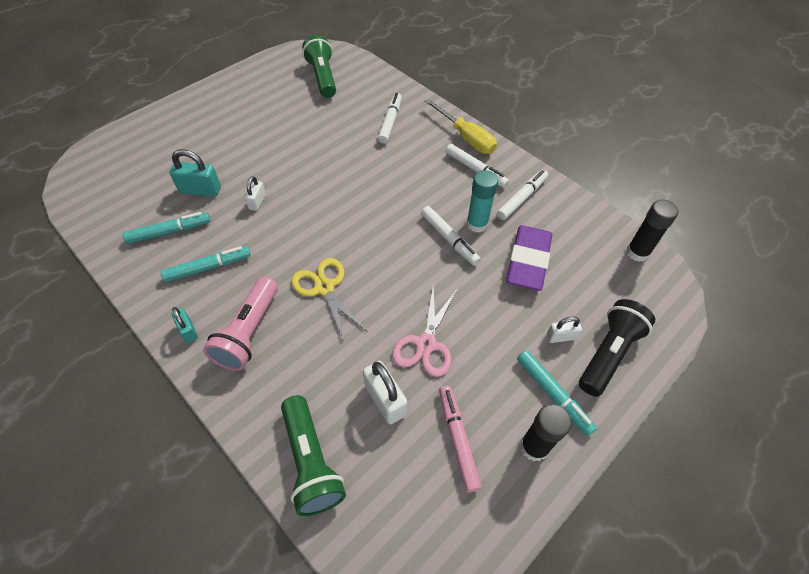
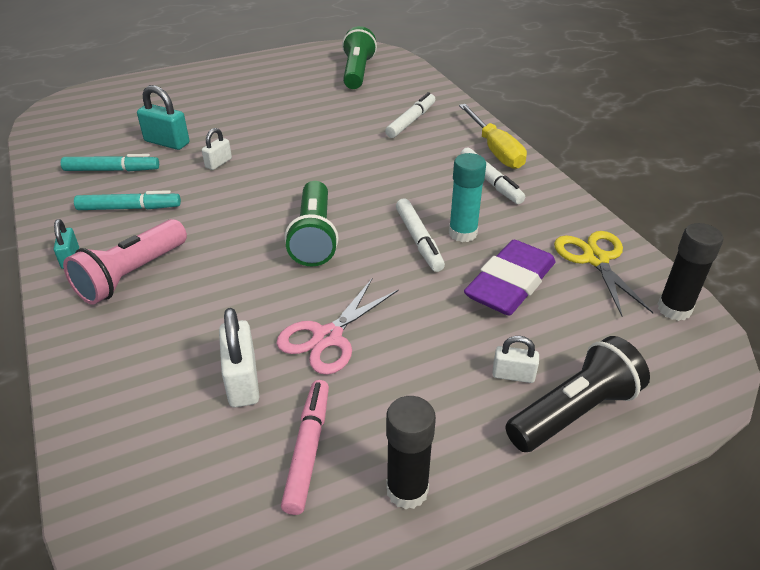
camera: 20 degrees right, 15 degrees down
(311, 462) = (114, 419): green flashlight -> green flashlight (314, 237)
(325, 287) = (241, 254): yellow scissors -> yellow scissors (596, 259)
(522, 198) = (536, 220): white marker -> none
(553, 394) = (467, 437): turquoise marker -> none

